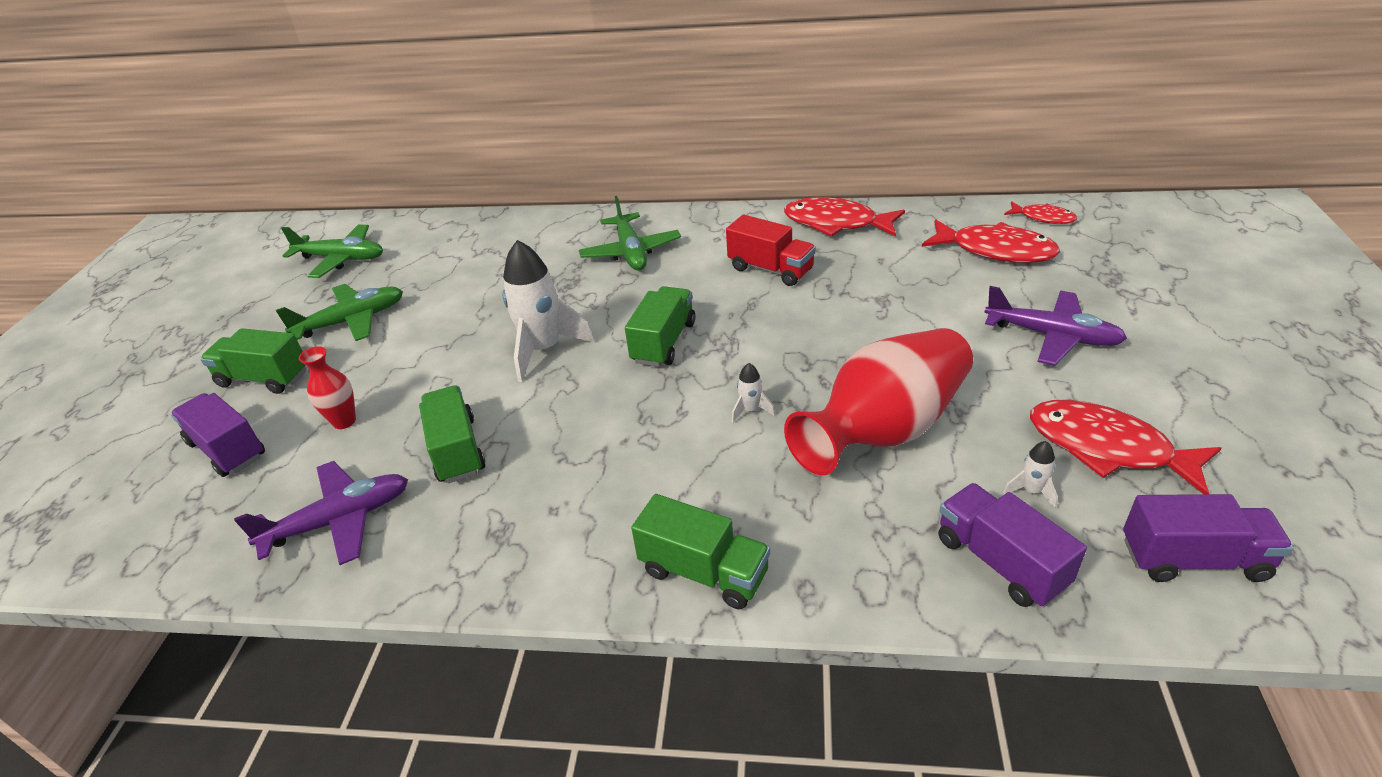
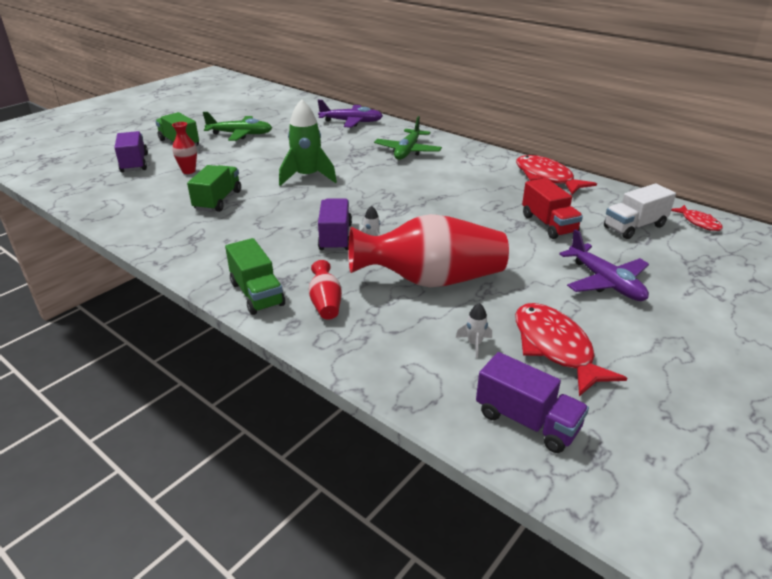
camera: 30 degrees right, 5 degrees down
(339, 520) = (141, 206): purple plane -> purple plane (351, 122)
(341, 259) = (268, 108): green plane -> none
(544, 349) = (307, 177): white rocket -> green rocket
(664, 342) = (369, 196): green truck -> none
(770, 269) = (473, 185): red truck -> red truck (548, 224)
(808, 534) = (326, 303): none -> red vase
(995, 250) = (634, 227): red fish -> white truck
(1000, 562) = (408, 363): purple truck -> purple truck (335, 237)

